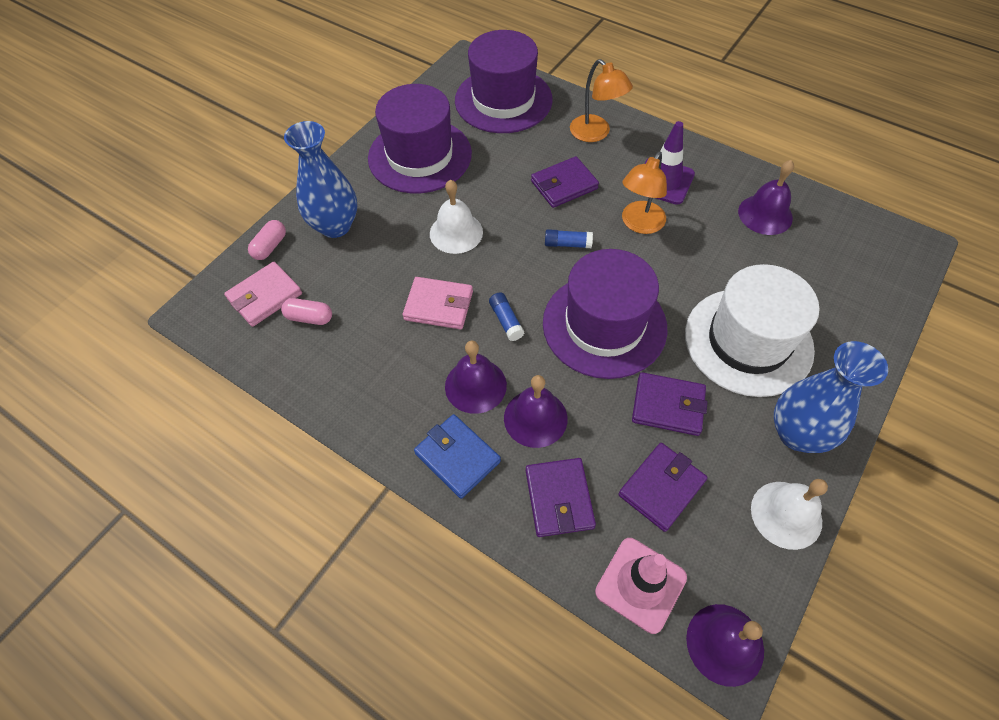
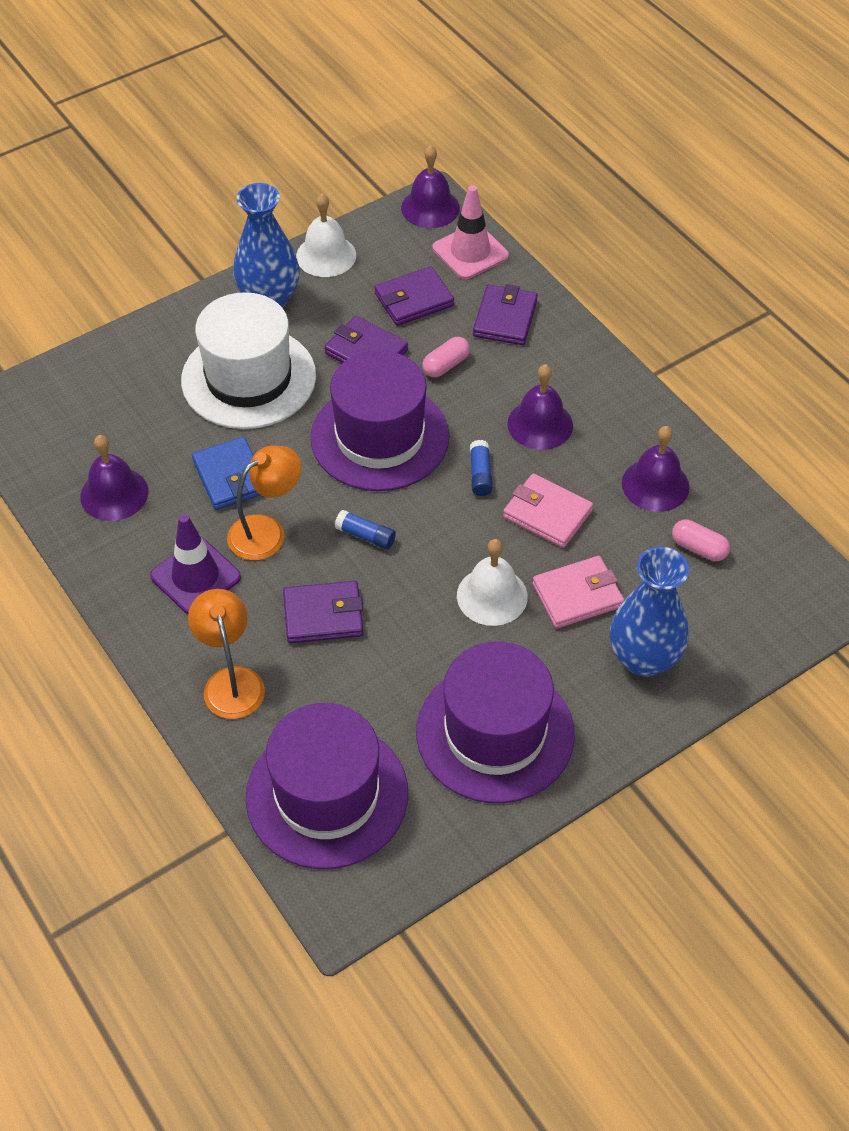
camera: 160 degrees left, 5 degrees down
(265, 296) = (748, 591): pink wallet -> pink wallet (577, 595)
(270, 246) = (734, 657): pink capsule -> pink capsule (446, 365)
(457, 457) = (581, 373): blue wallet -> blue wallet (230, 477)
(535, 418) = (495, 380): purple bell -> purple bell (655, 485)

